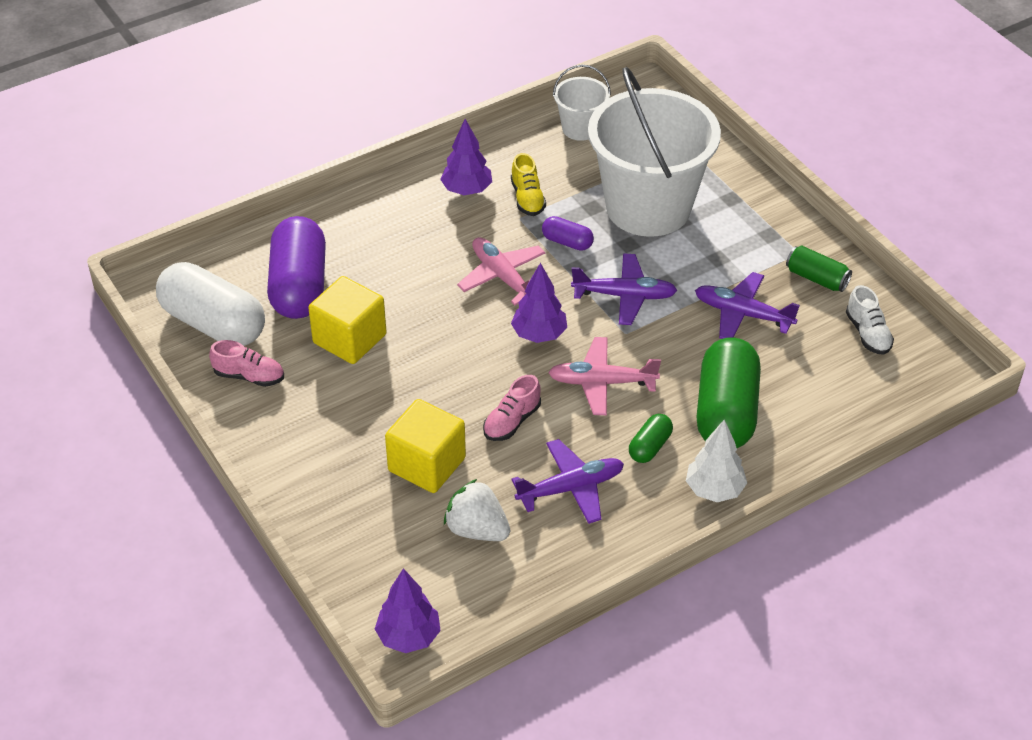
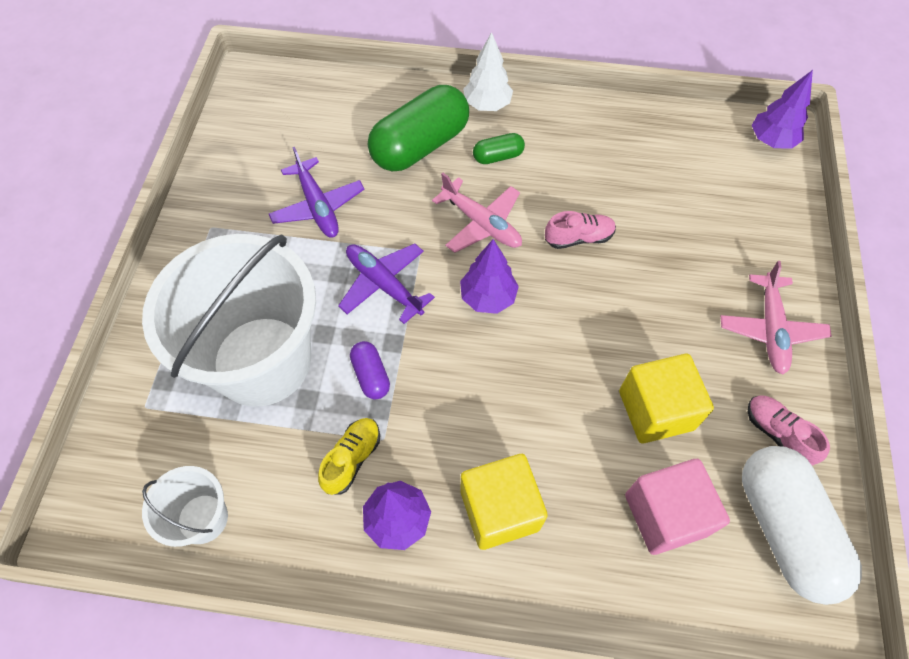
camera: 140 degrees left, 15 degrees up
(299, 286) = (665, 514): purple capsule -> pink cube
(427, 464) = (672, 246): yellow cube -> yellow cube (499, 510)
(477, 529) = (672, 177): white strawberry -> none
(502, 277) = (463, 379): pink plane -> pink plane (770, 329)
(571, 488) = (580, 164): purple plane -> none
(816, 278) = (229, 197): green can -> none
(867, 333) = (257, 134): white shoe -> none

